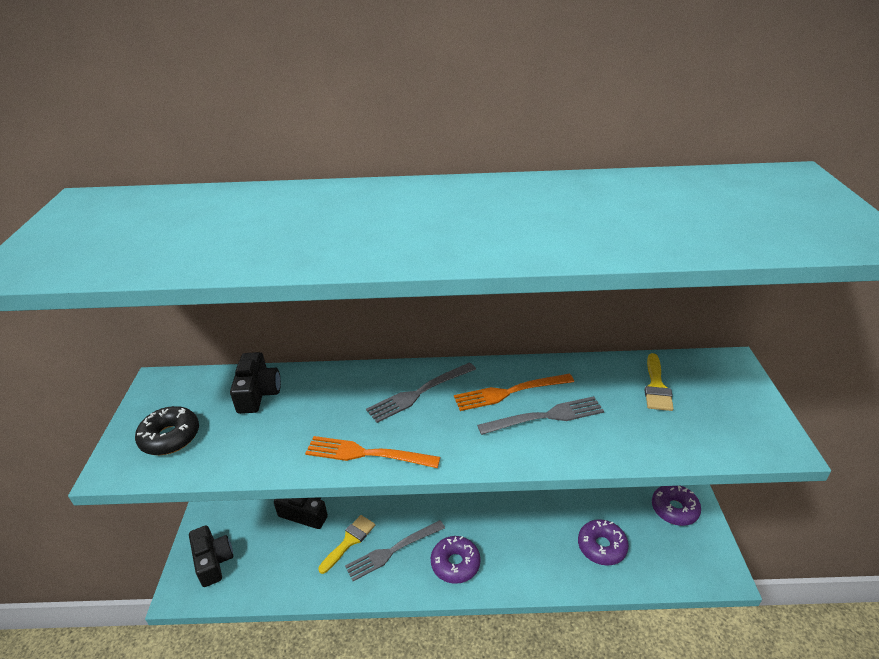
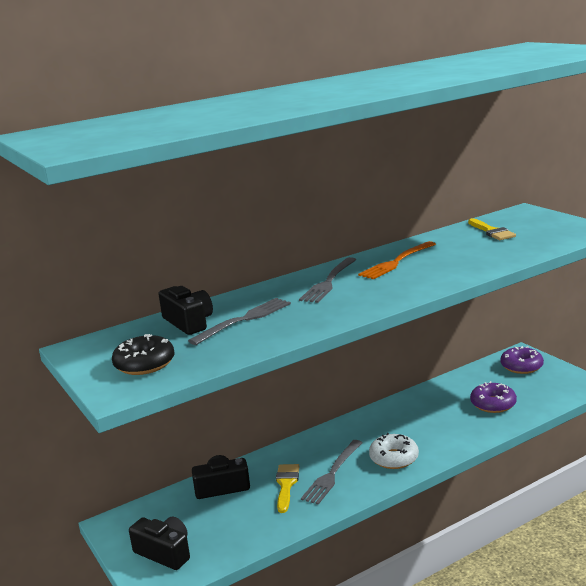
camera: 30 degrees left, 15 degrees down
(366, 454) = (333, 316): orange fork -> none
(455, 564) = (394, 458): purple donut -> white donut
(546, 416) = (438, 263): grey fork -> grey fork (244, 320)

